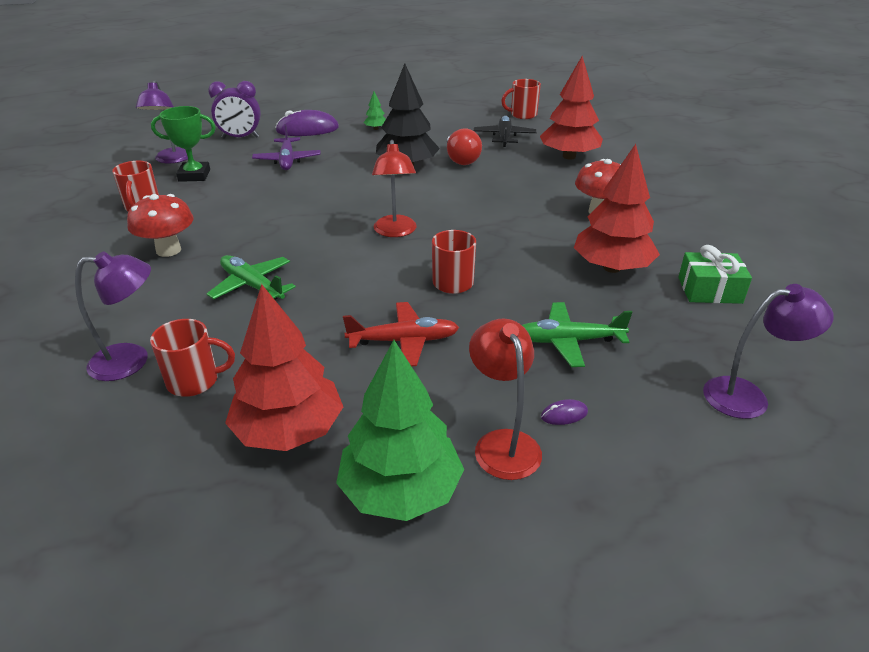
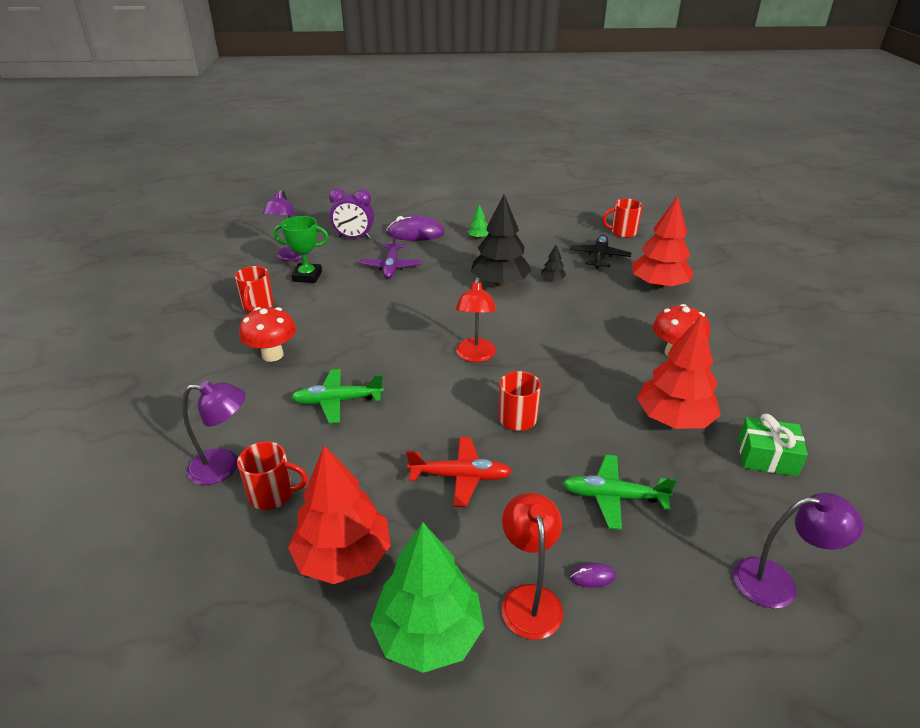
camera: 10 degrees right, 0 degrees up
(252, 286) = (338, 401): green plane -> green plane turned 60 degrees counterclockwise
(461, 159) = (552, 280): red light bulb -> black tree

